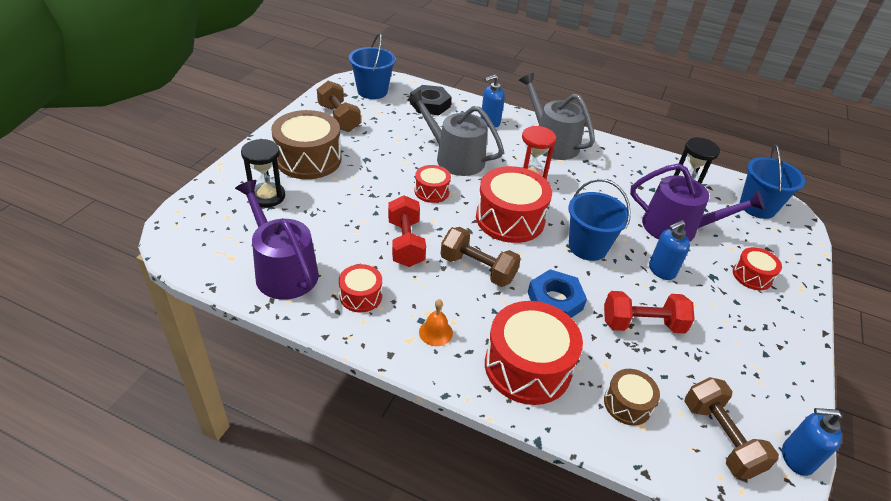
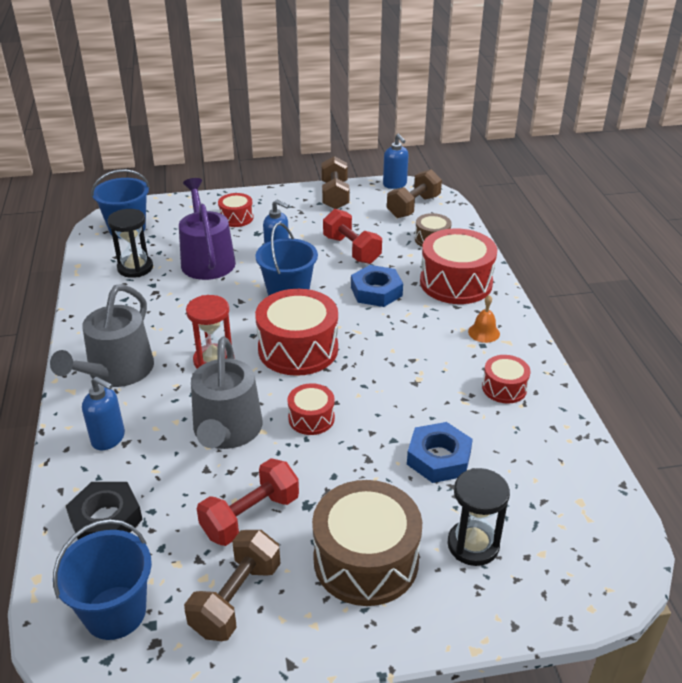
camera: 120 degrees left, 5 degrees down
(283, 270) = (544, 453): purple watering can -> none
(338, 222) = (438, 458): none -> blue nut
(405, 243) = (411, 396): red dumbbell -> red dumbbell (250, 516)
(477, 269) = (390, 340): brown dumbbell -> brown dumbbell (335, 195)

